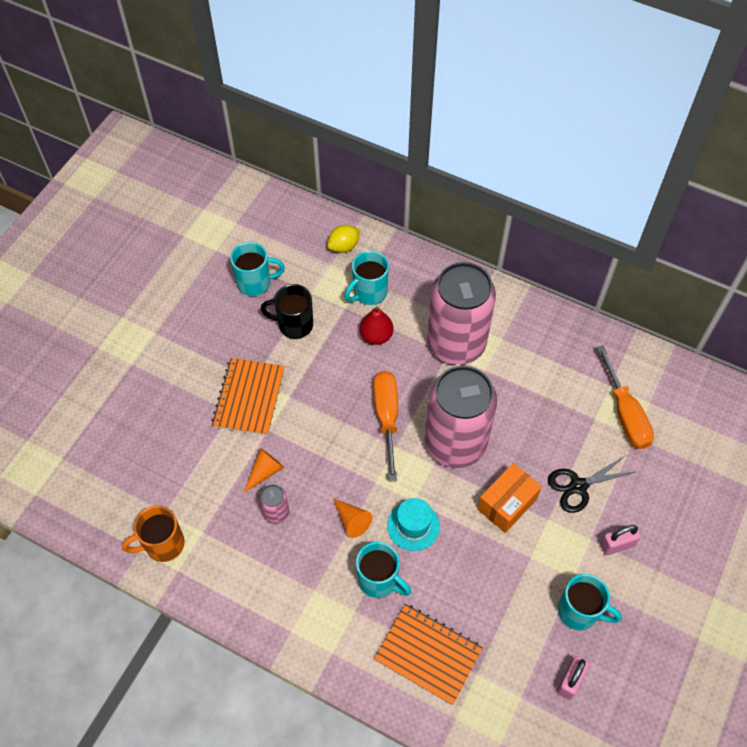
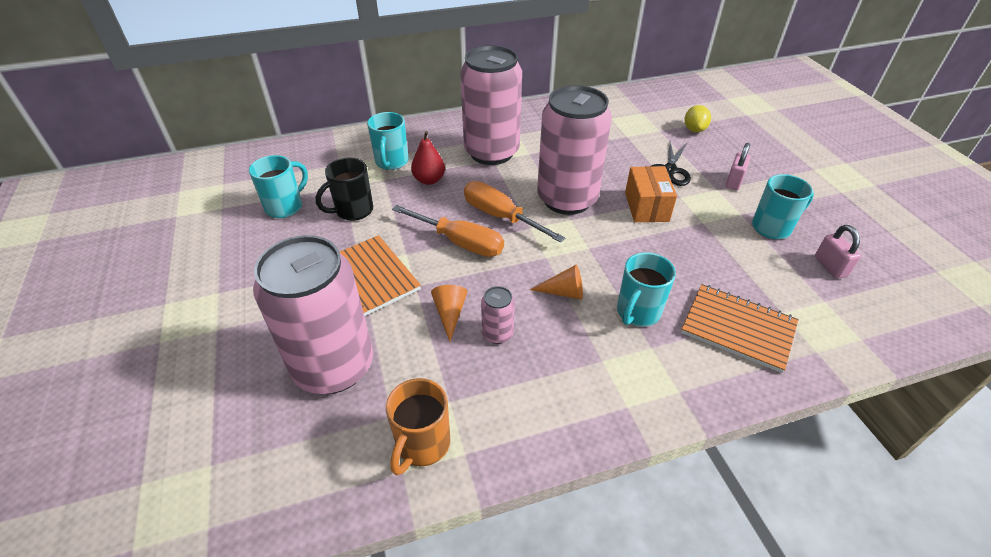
camera: 45 degrees left, 15 degrees down
(167, 450) = (334, 366): none -> pink can
(344, 246) = (338, 150): yellow lemon -> yellow lemon (694, 129)
(379, 580) = (637, 312): turquoise mug -> turquoise mug turned 135 degrees clockwise
(413, 526) = (609, 262): turquoise hat -> none
(428, 654) = (738, 328): orange notebook -> orange notebook turned 45 degrees clockwise
(625, 413) = (638, 124): orange screwdriver -> orange screwdriver (459, 242)

